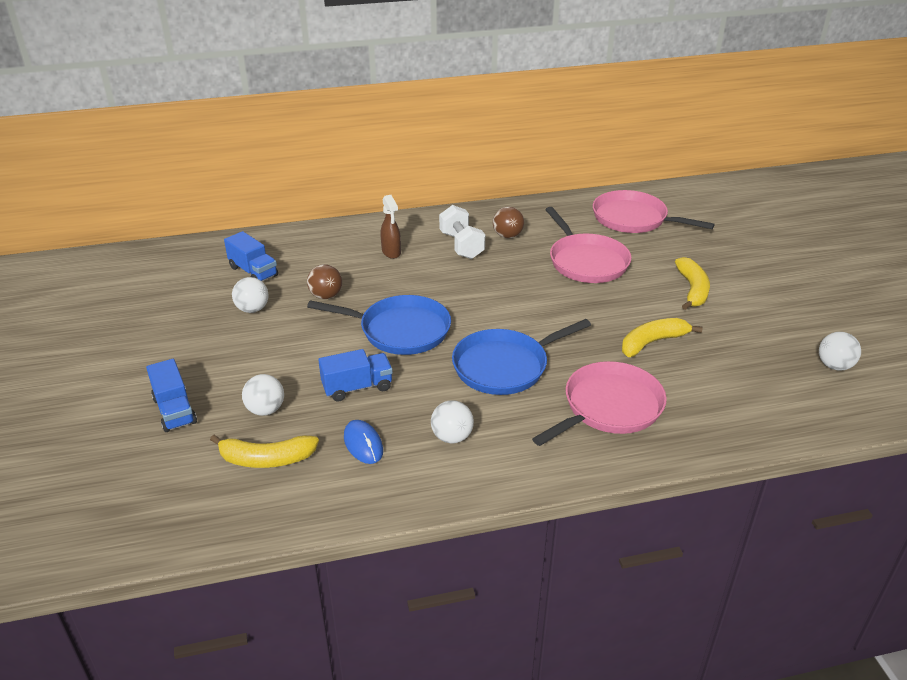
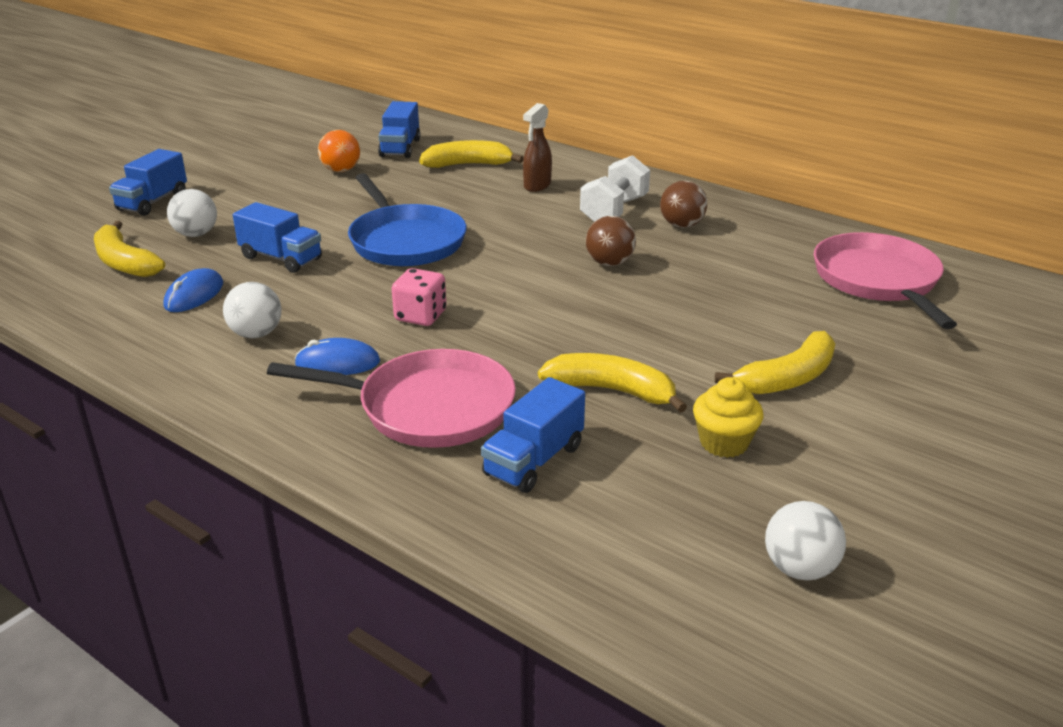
camera: 50 degrees right, 5 degrees down
(252, 309) = (341, 170): white ball -> orange ball
(323, 260) = (468, 165): none -> yellow banana
(326, 296) = (410, 189): brown ball -> brown ball (609, 263)
(504, 366) = (420, 316): blue pan -> pink dice
(525, 419) = (337, 363): none -> blue mouse
(586, 261) = (716, 287): pink pan -> none
(692, 396) = (534, 460): none -> blue truck
(728, 335) = (724, 443): none -> yellow cupcake

